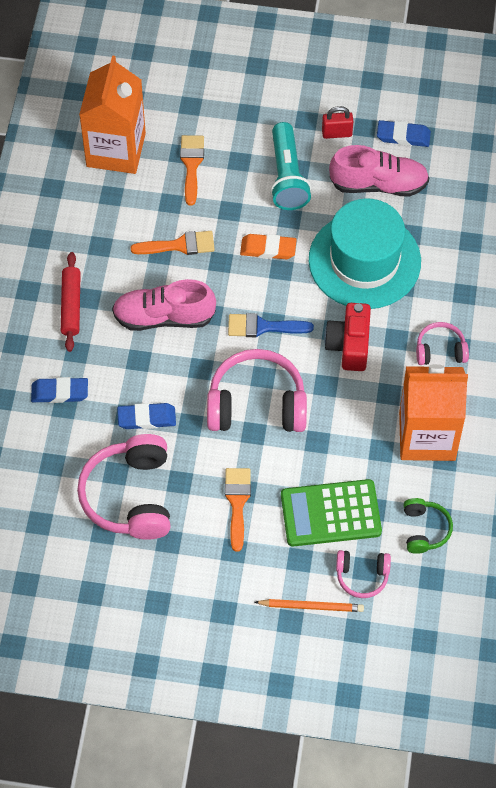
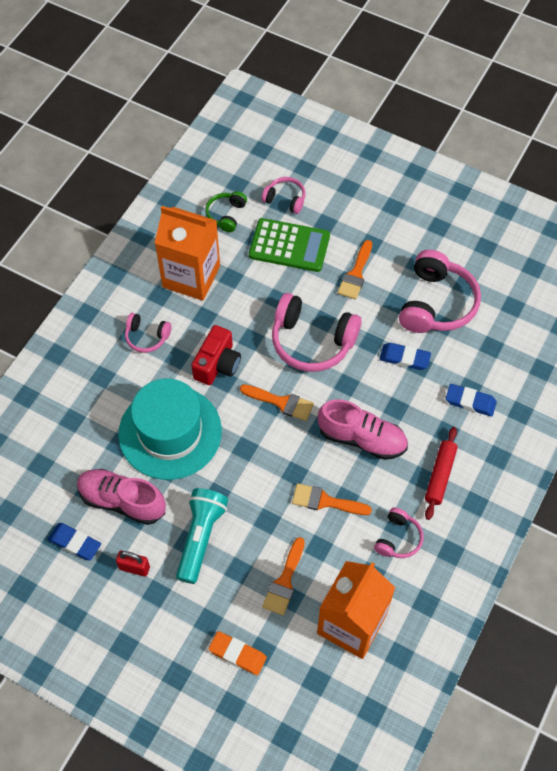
camera: 160 degrees left, 0 degrees up
(95, 234) = (398, 538): none -> pink headphones
(263, 327) = (281, 402): blue brush -> orange brush
(268, 249) = (248, 471): orange eraser -> orange eraser (237, 654)
(311, 606) = (329, 191): orange pencil -> none

